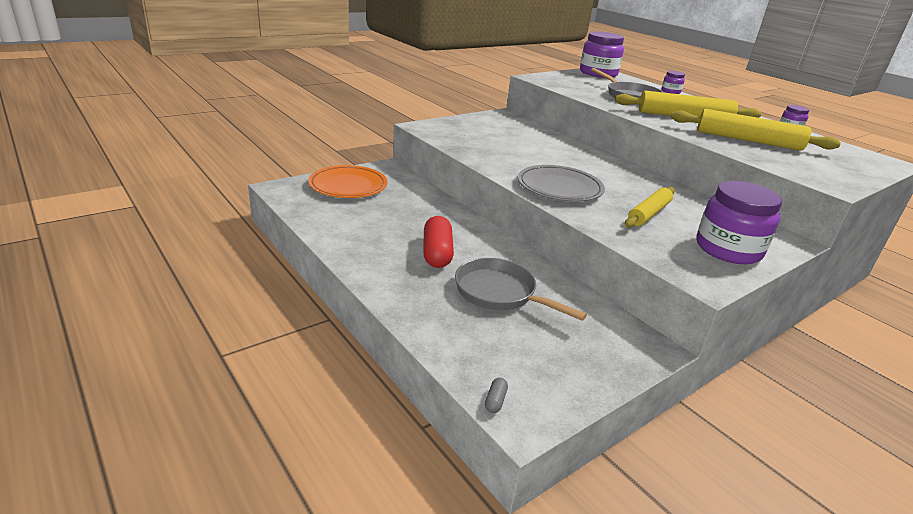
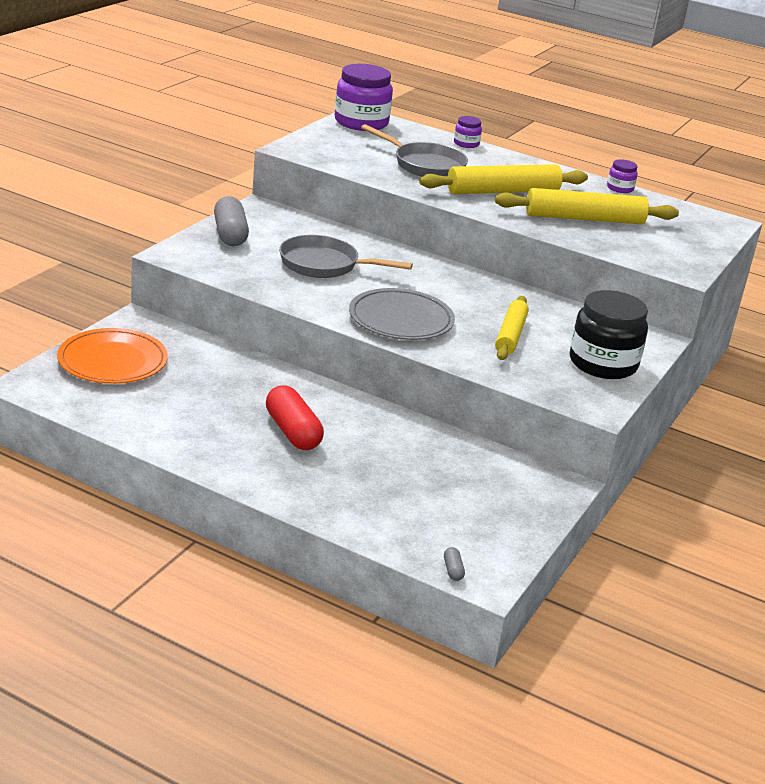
camera: 25 degrees left, 0 degrees up
(471, 123) = (230, 234): none -> grey capsule
(499, 293) = (390, 463): grey pan -> grey pan (324, 265)
(728, 249) = (603, 363): purple jar -> black jar

